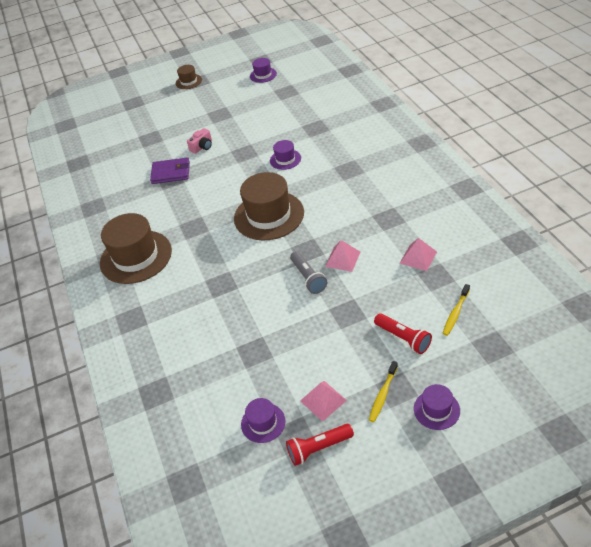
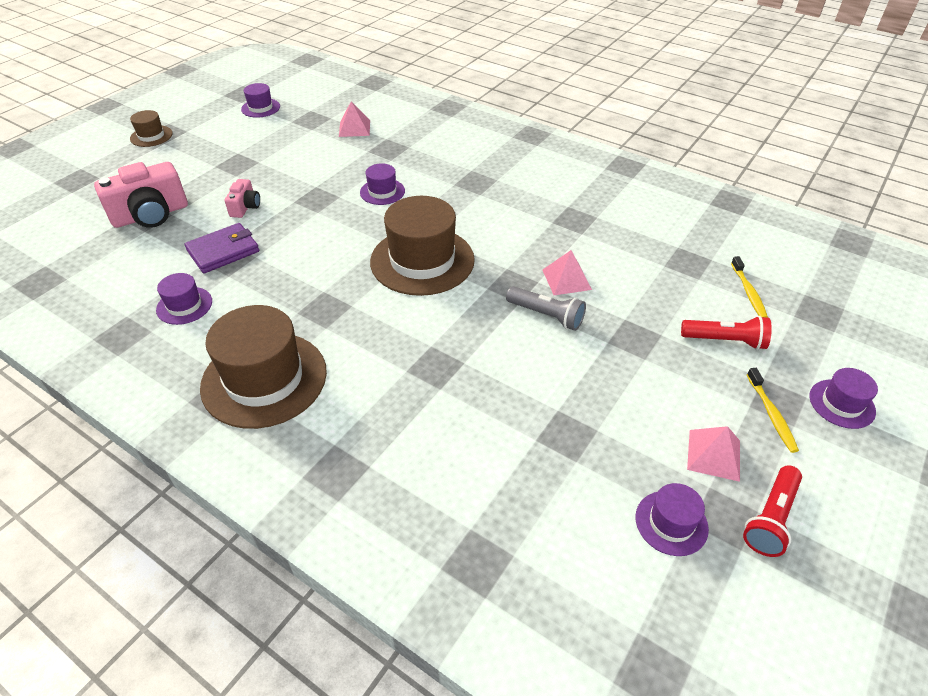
camera: 40 degrees left, 0 degrees up
(130, 200) = (184, 305): none -> purple hat
(152, 137) = (151, 215): none -> pink camera
(418, 257) = (649, 249): pink pyramid -> pink pyramid (354, 128)

